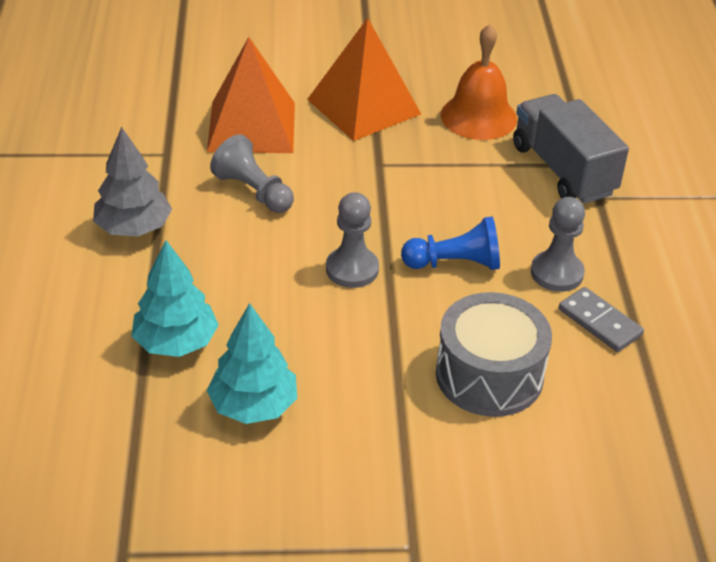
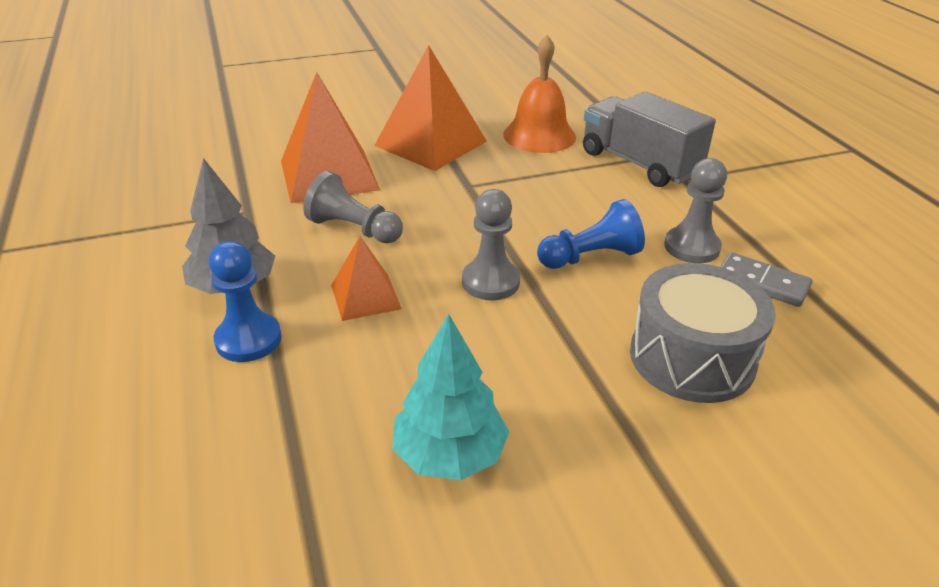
camera: 15 degrees left, 5 degrees down
(133, 279) = (248, 339): none -> blue pawn
(176, 342) = (325, 399): turquoise tree -> none
(239, 261) = (365, 296): none -> orange pyramid

